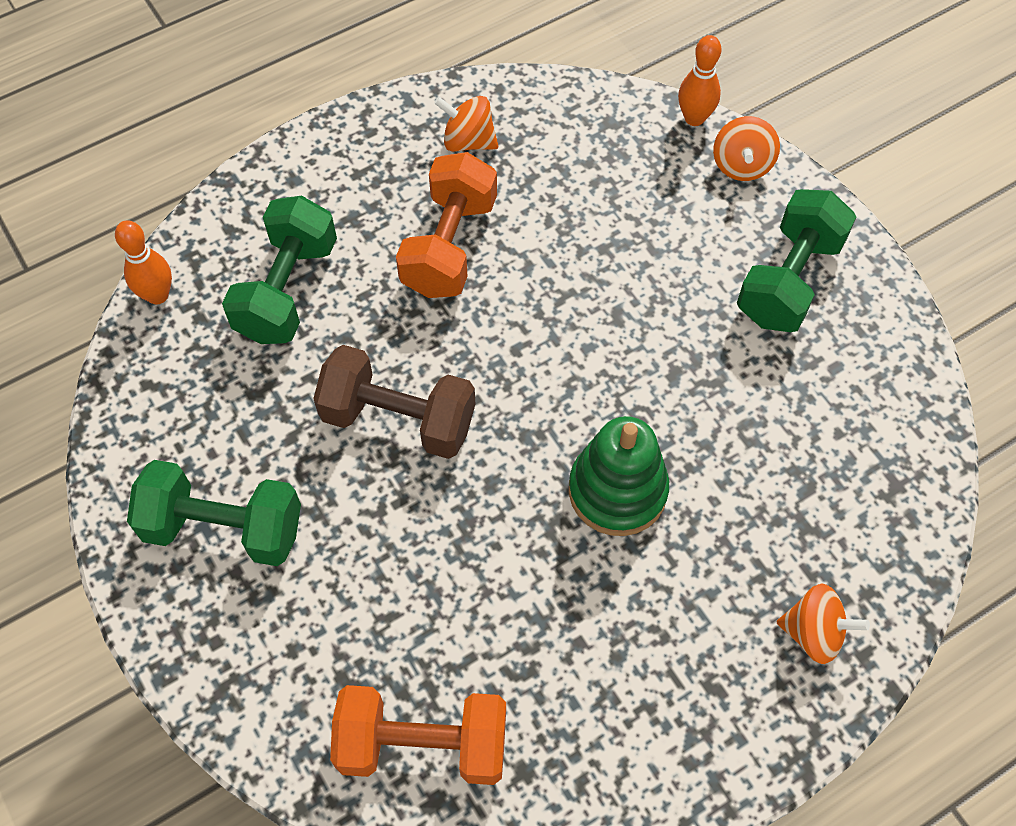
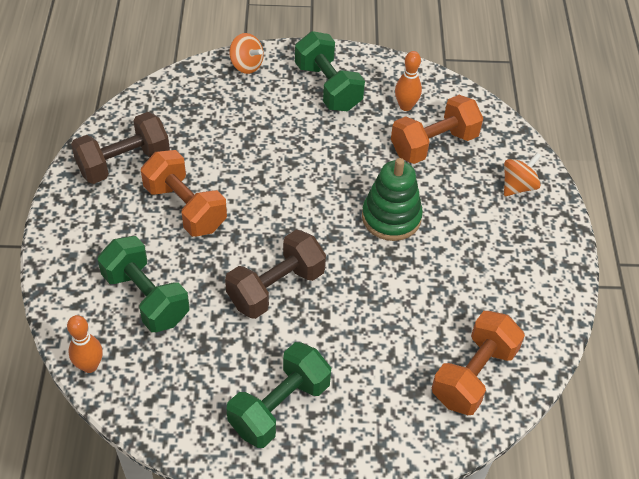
camera: 60 degrees left, 10 degrees down
(468, 141) = (124, 163): orange spinning top -> brown dumbbell
(694, 118) = (201, 66): orange bowling pin -> orange bowling pin (405, 106)
(798, 472) = (433, 144): none -> orange dumbbell

